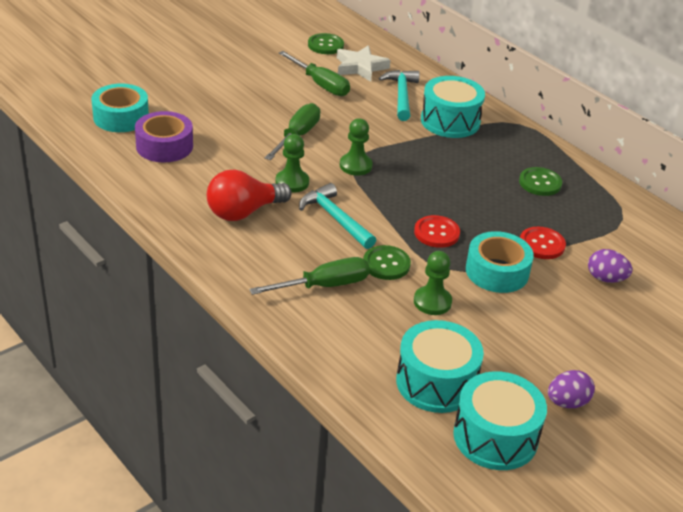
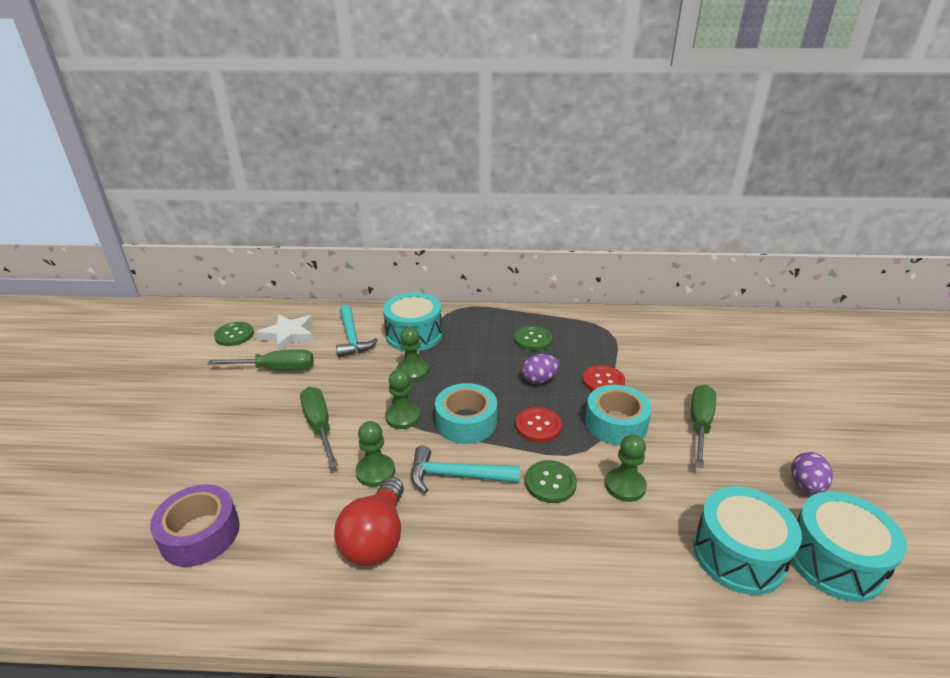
camera: 45 degrees left, 5 degrees down
(121, 117) = (103, 540): turquoise tape -> turquoise tape (466, 422)
(324, 286) = (543, 548): green screwdriver -> green screwdriver (699, 425)
(401, 95) = (352, 338): turquoise hammer -> turquoise hammer turned 150 degrees counterclockwise
(407, 144) = (412, 371): none -> green pawn
(605, 279) = (668, 376): purple egg -> purple egg (539, 380)

